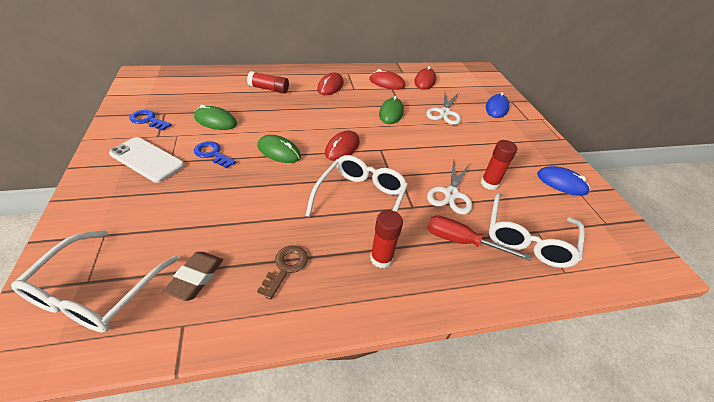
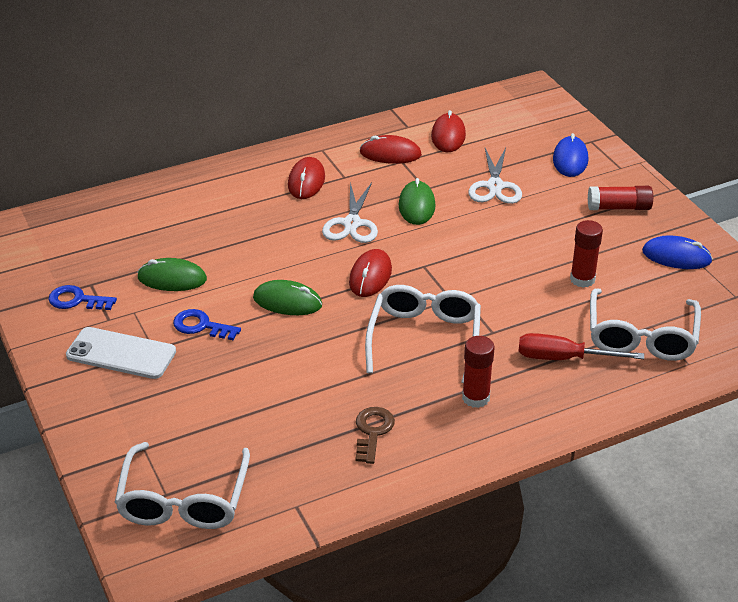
camera: 10 degrees left, 5 degrees down
(196, 278) = (280, 464): brown eraser -> none
(269, 89) = (215, 208): red glue stick -> red glue stick (619, 207)
(451, 194) = (536, 305): white scissors -> white scissors (352, 224)

